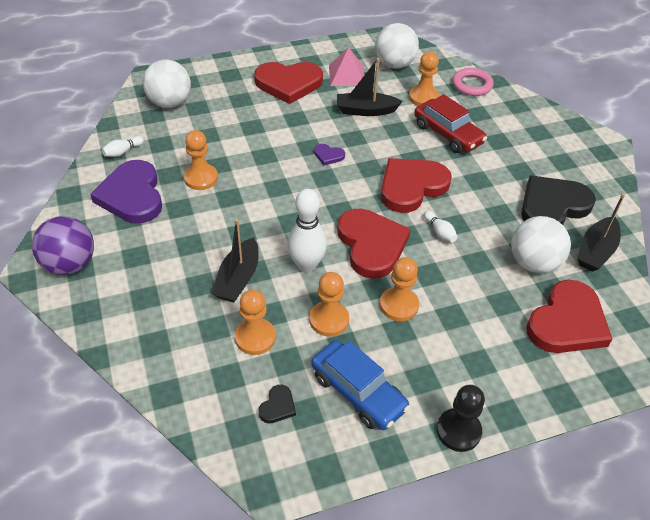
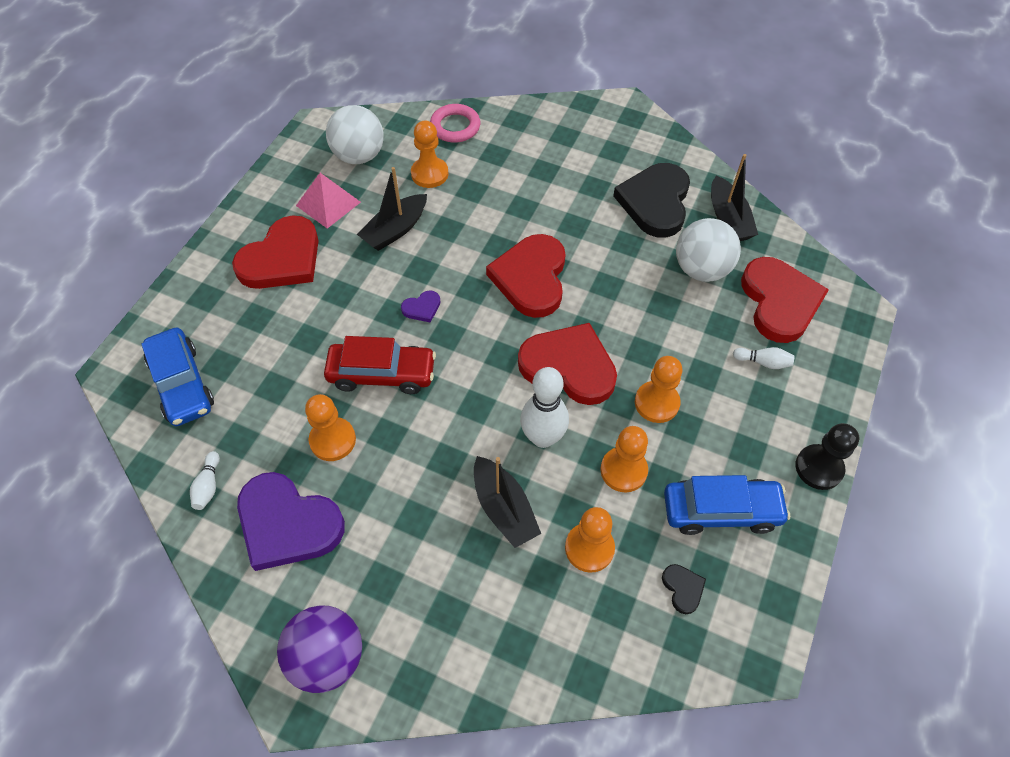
camera: 45 degrees left, 10 degrees up
(170, 103) = (182, 384): white ball -> blue car
(439, 232) = (605, 304): white bowling pin -> white bowling pin (763, 362)
(447, 134) = (496, 197): red car -> red car (382, 374)

